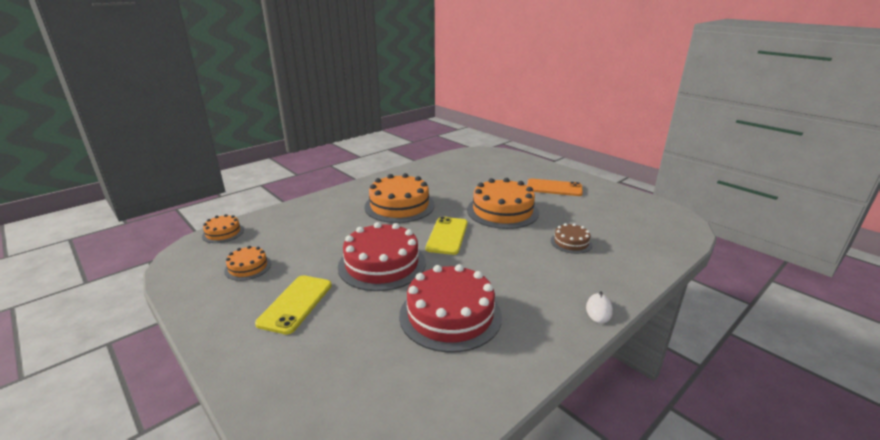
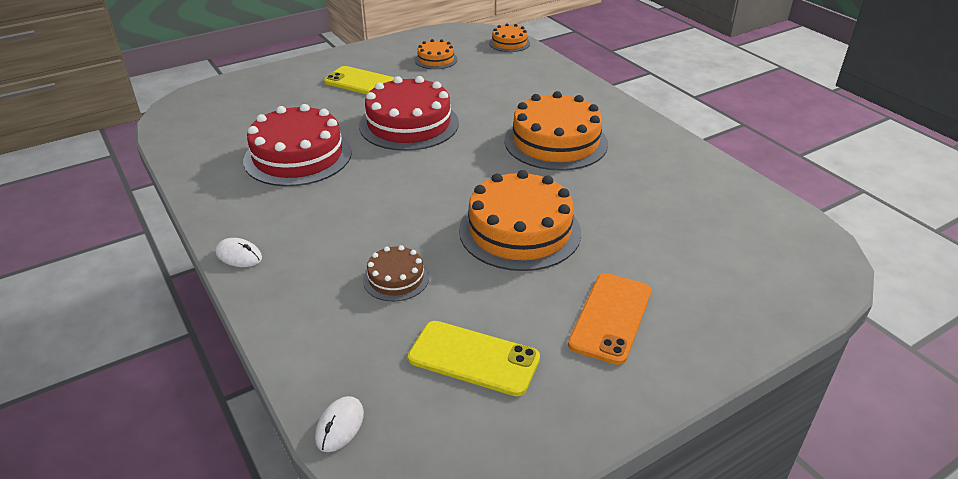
camera: 100 degrees right, 10 degrees up
(447, 236) = (457, 171): yellow phone -> yellow phone (473, 358)
(682, 242) = (340, 426): none -> white mouse

